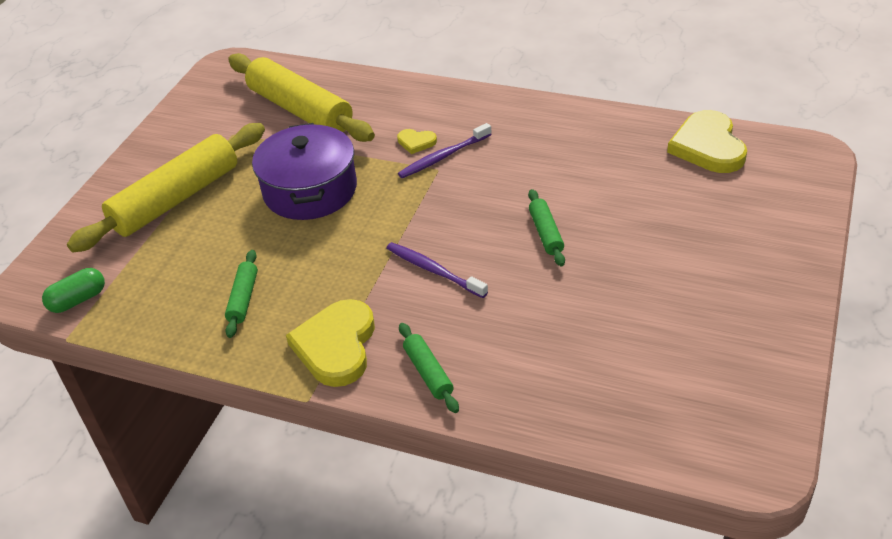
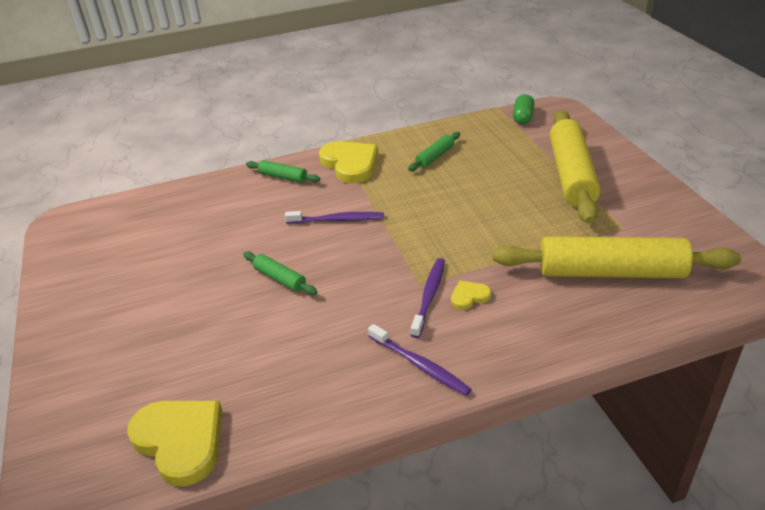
camera: 140 degrees right, 5 degrees down
(243, 298) = (435, 157): green rolling pin -> green rolling pin turned 75 degrees clockwise
(310, 190) = (493, 222): purple pot -> none
(505, 117) = (420, 365): none -> purple toothbrush

